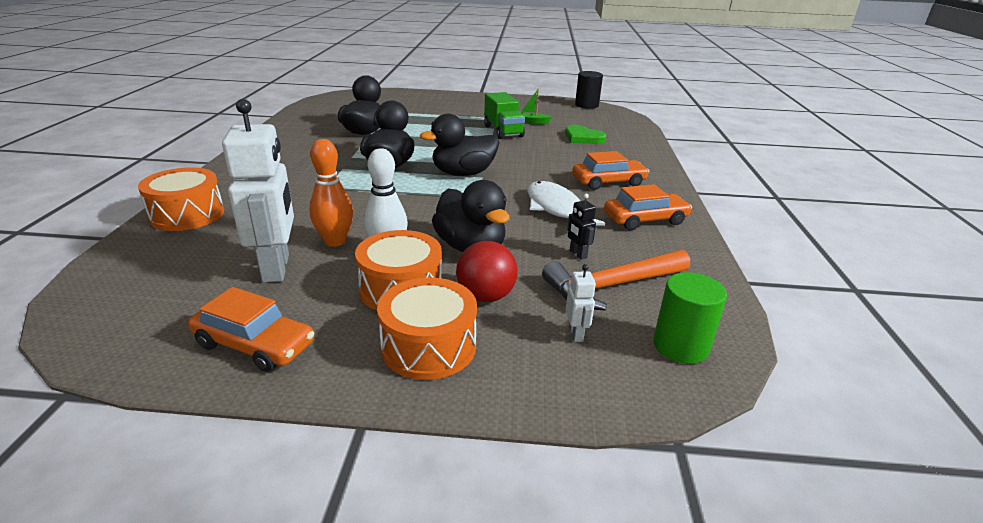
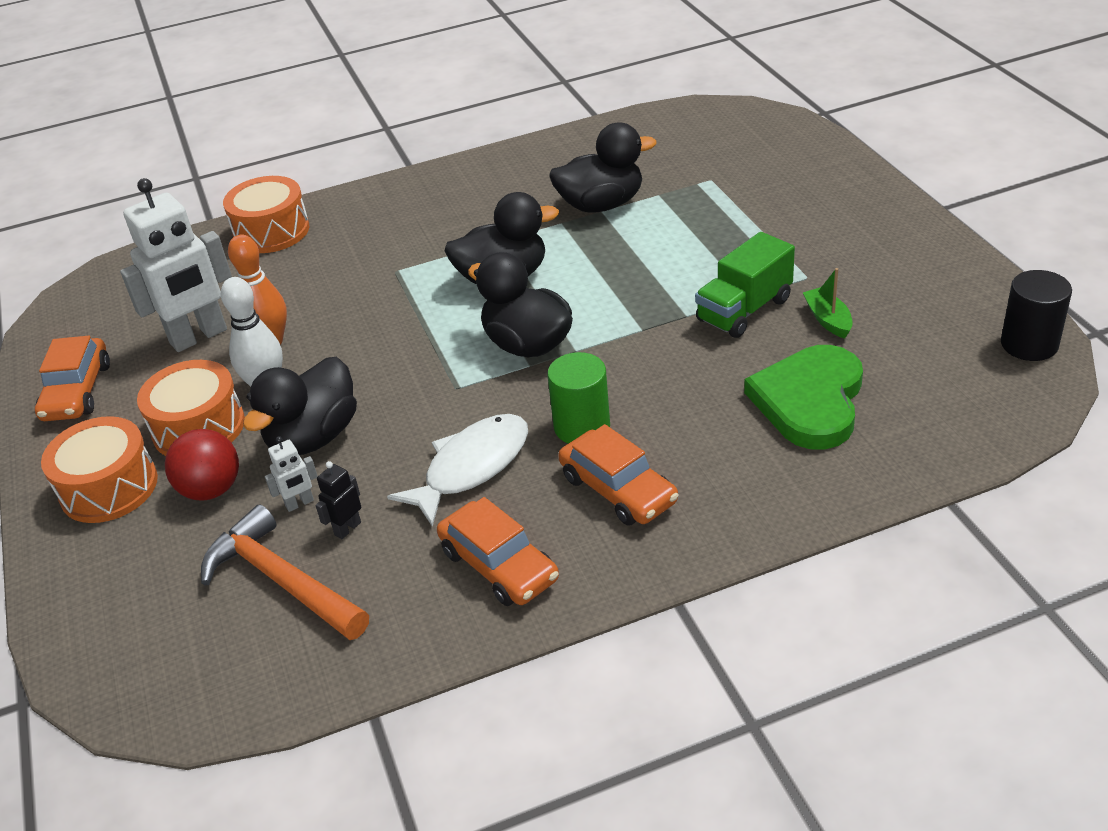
camera: 70 degrees right, 10 degrees up
(576, 334) = (167, 580): white robot -> white robot (300, 503)
(583, 138) = (810, 401): green heart -> green heart, size x1.54
(680, 346) = (176, 670): green cylinder -> green cylinder (582, 427)

